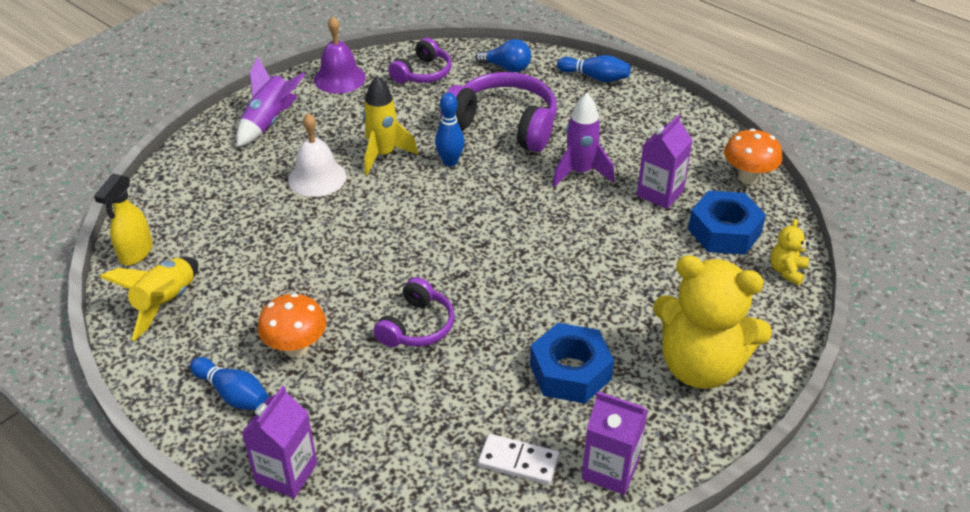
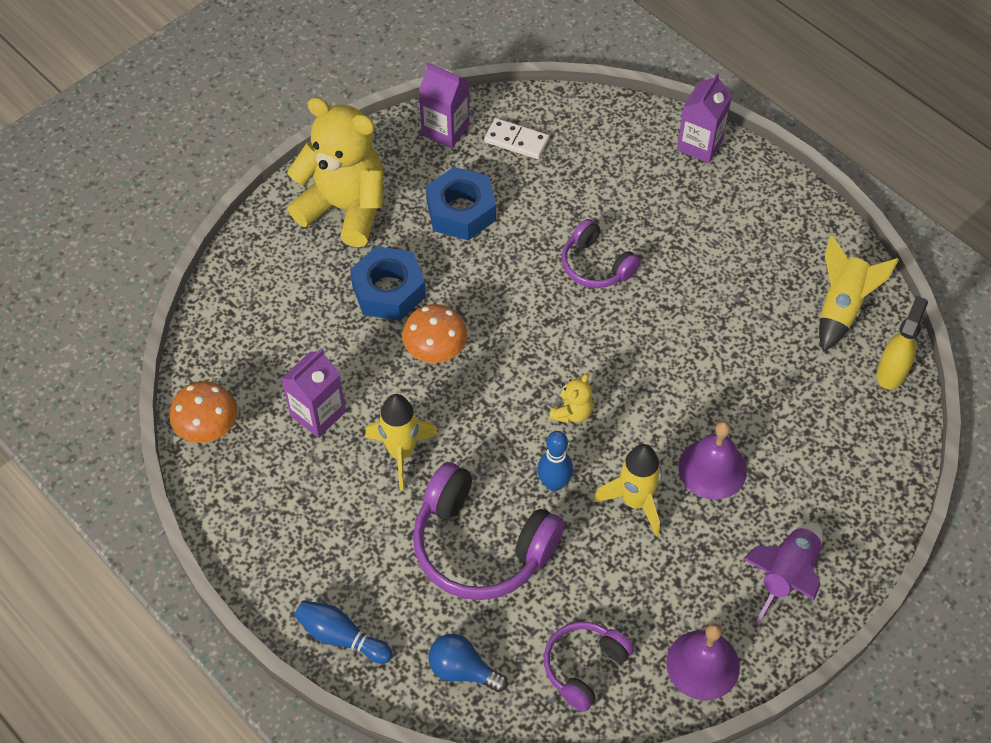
camera: 175 degrees left, 15 degrees up
(233, 394) = (755, 211): blue bowling pin -> none
(296, 348) = (707, 251): orange mushroom -> orange mushroom (435, 352)
(317, 178) = (712, 468): white bell -> purple bell
(417, 326) = (596, 265): purple headphones -> purple headphones turned 75 degrees counterclockwise
(580, 172) = (401, 453): purple rocket -> yellow rocket
(724, 231) = (266, 354): blue nut -> blue nut (389, 291)
(786, 271) = (223, 300): yellow teddy bear -> yellow teddy bear (572, 412)

